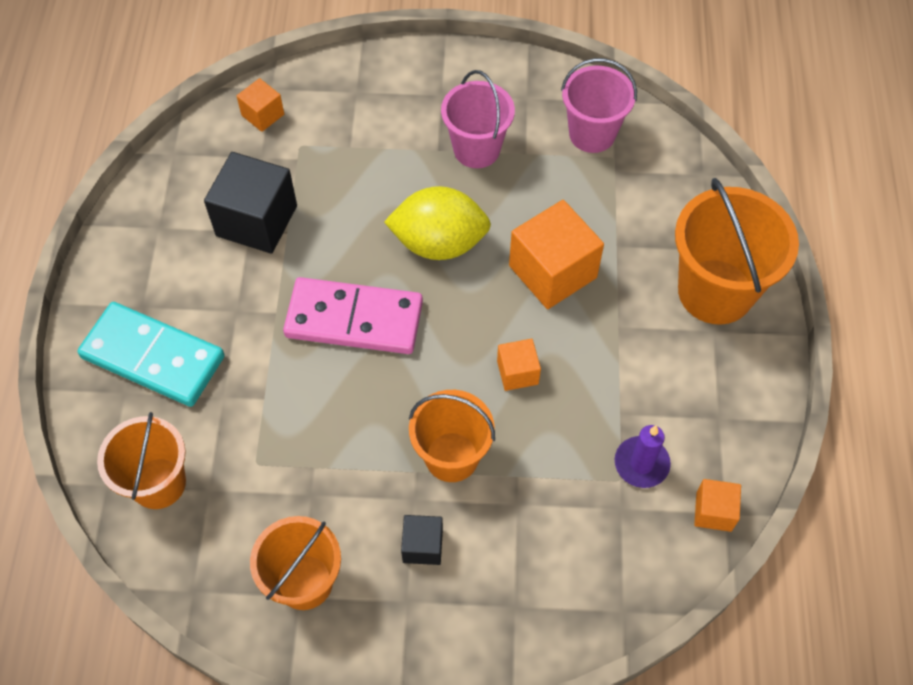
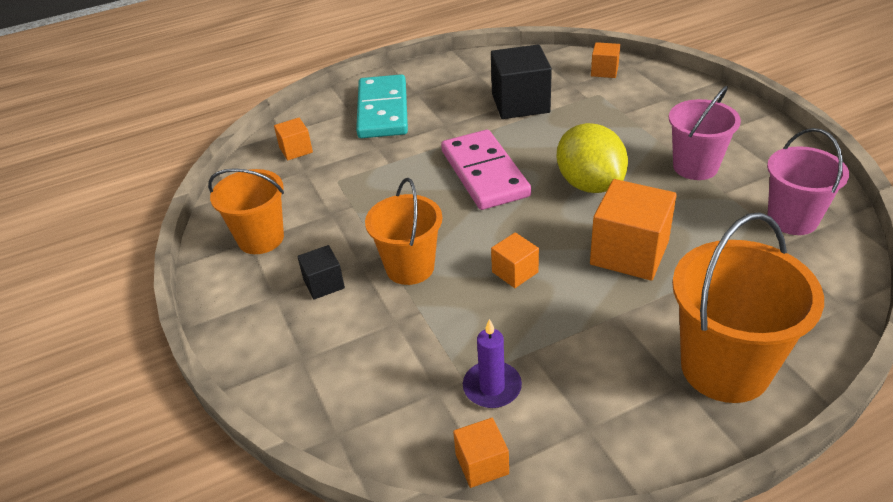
camera: 65 degrees right, 20 degrees down
(158, 483) = (296, 150): orange bucket -> orange cube

